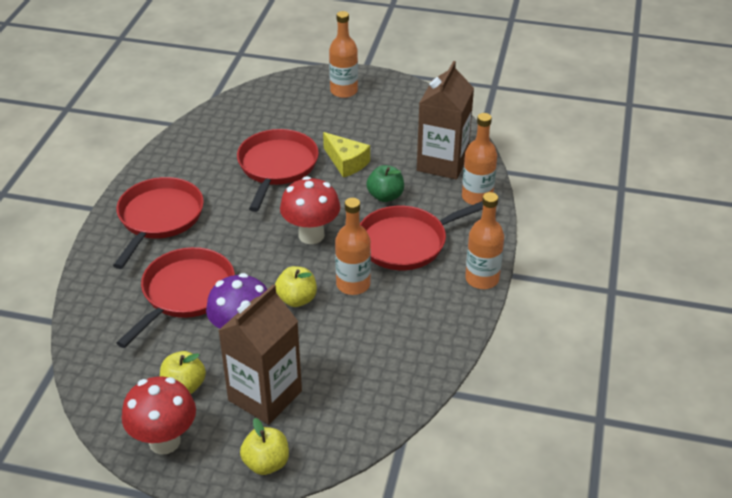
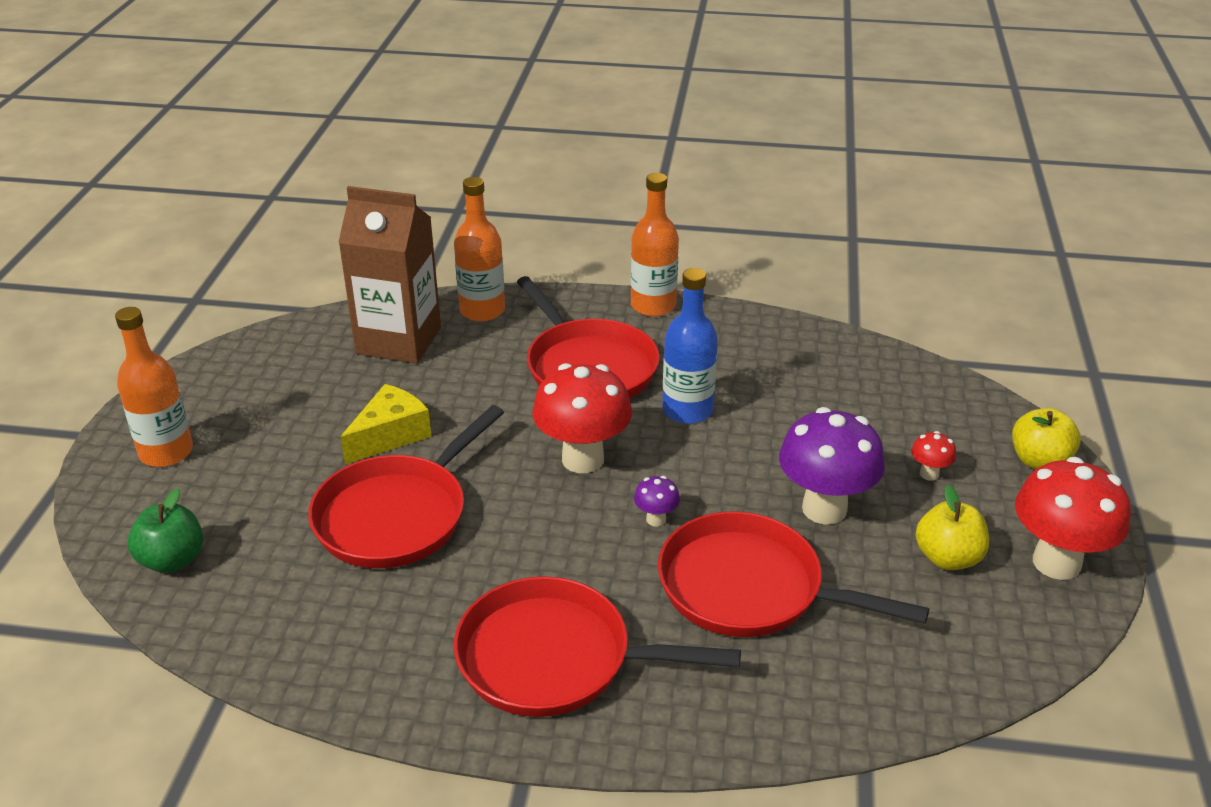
camera: 95 degrees left, 5 degrees down
(251, 261) = (656, 519): none -> purple mushroom
(265, 396) = (929, 474): brown carton -> red mushroom
(277, 166) = (396, 516): red pan -> red pan turned 60 degrees counterclockwise
(296, 299) = (732, 462): yellow apple -> none
(353, 284) = (687, 410): orange bottle -> blue bottle
(385, 196) = (481, 391): green apple -> green apple (172, 560)

